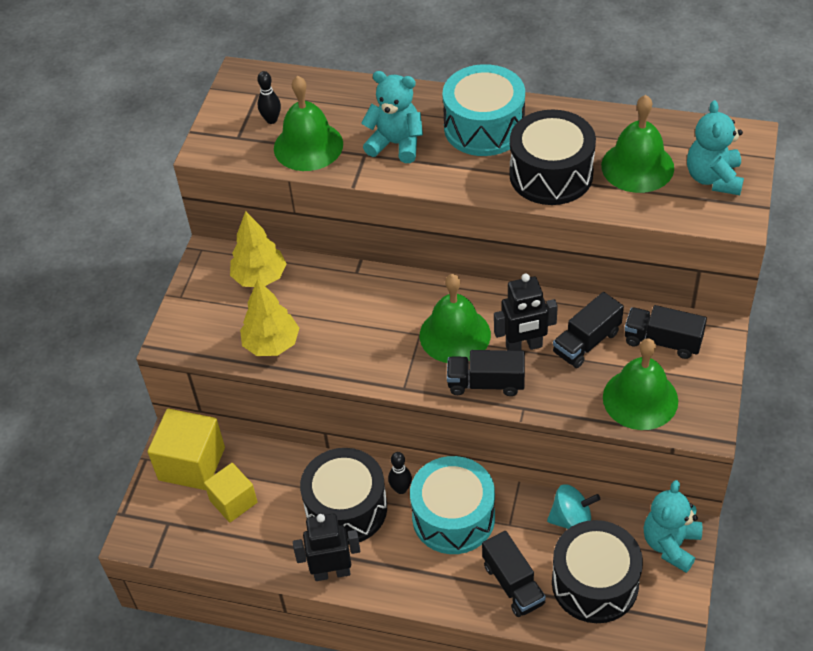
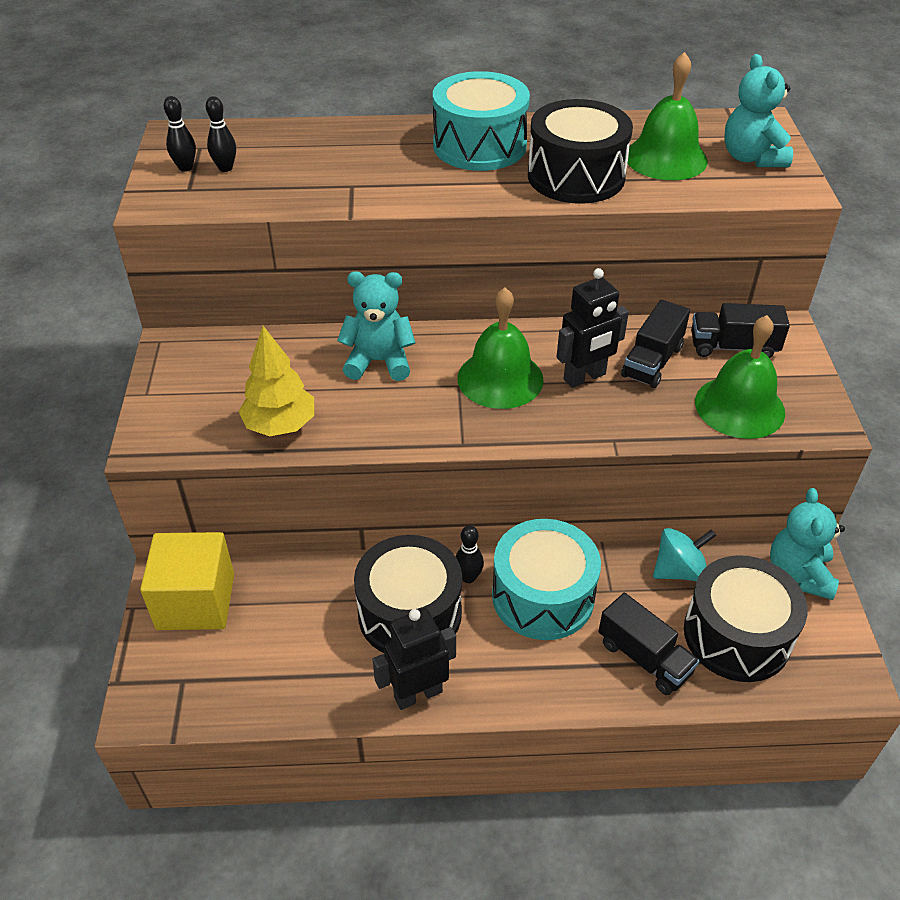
camera: 20 degrees left, 5 degrees down
(233, 501) = (263, 635): yellow cube -> none
(241, 114) = (185, 168): none -> black bowling pin
(260, 277) = (242, 358): yellow tree -> none
(308, 146) = (280, 186): green bell -> none
(396, 144) = (385, 172): turquoise teddy bear -> turquoise teddy bear (379, 361)
(486, 383) = (558, 422): black truck -> none

